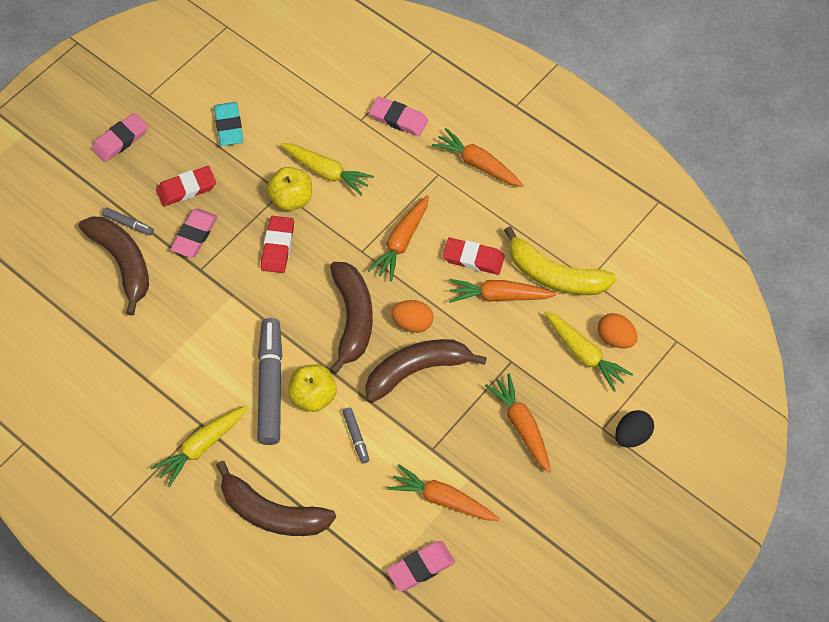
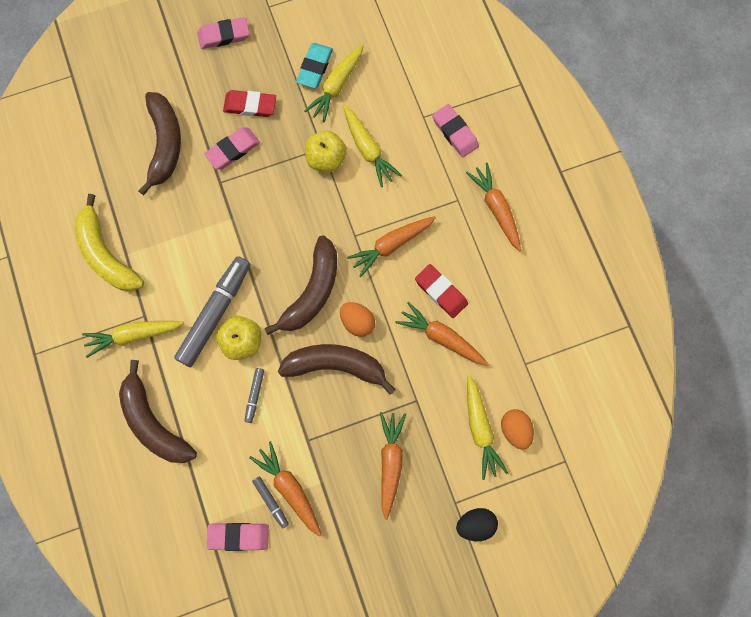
camera: 30 degrees right, 15 degrees up
(128, 224) = (188, 113): grey marker -> grey marker (271, 502)
(261, 133) = (336, 86): none -> yellow carrot
(277, 246) = (291, 195): red eraser -> none
(554, 275) = (499, 345): yellow banana -> yellow banana (106, 254)

